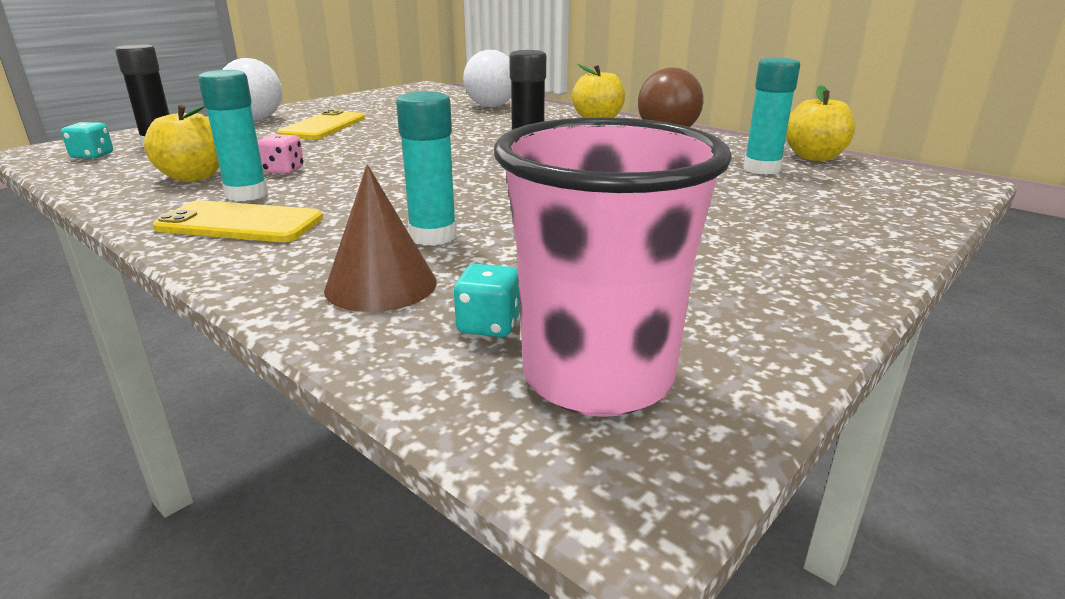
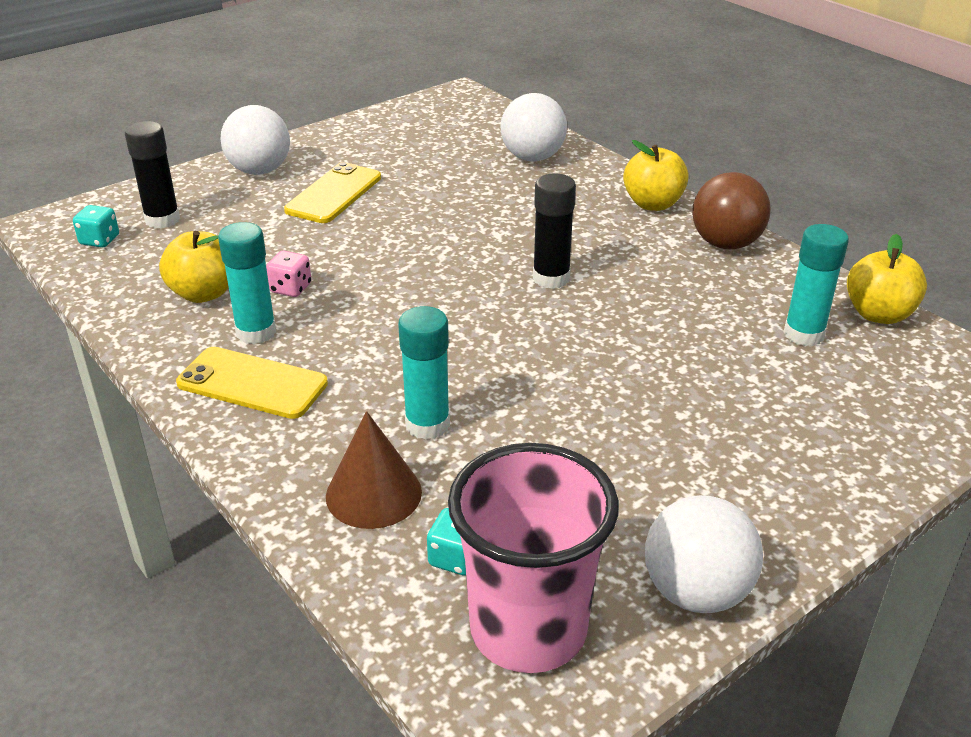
camera: 10 degrees right, 10 degrees up
(775, 327) = (696, 592): none -> white ball

